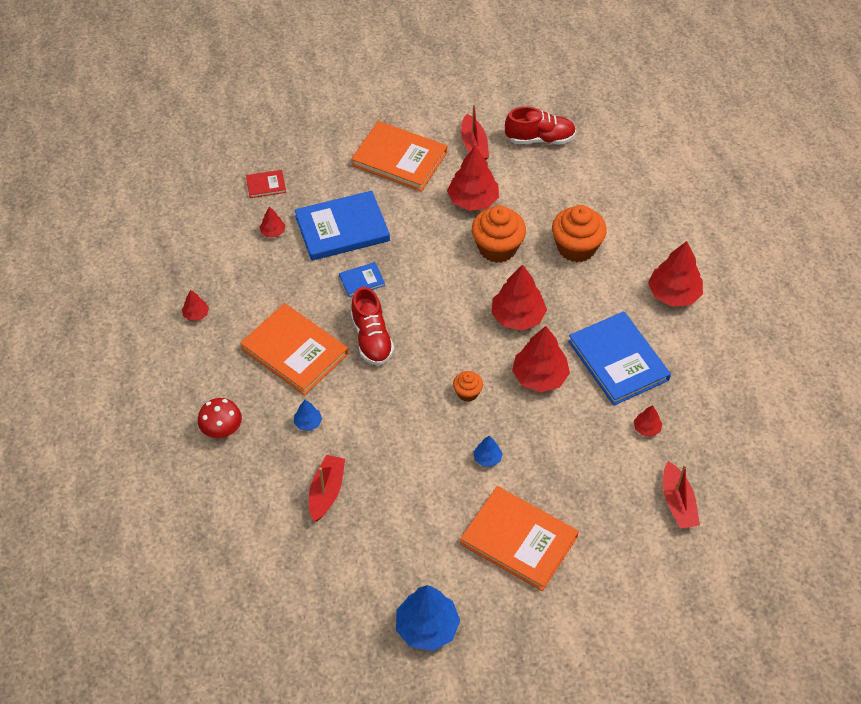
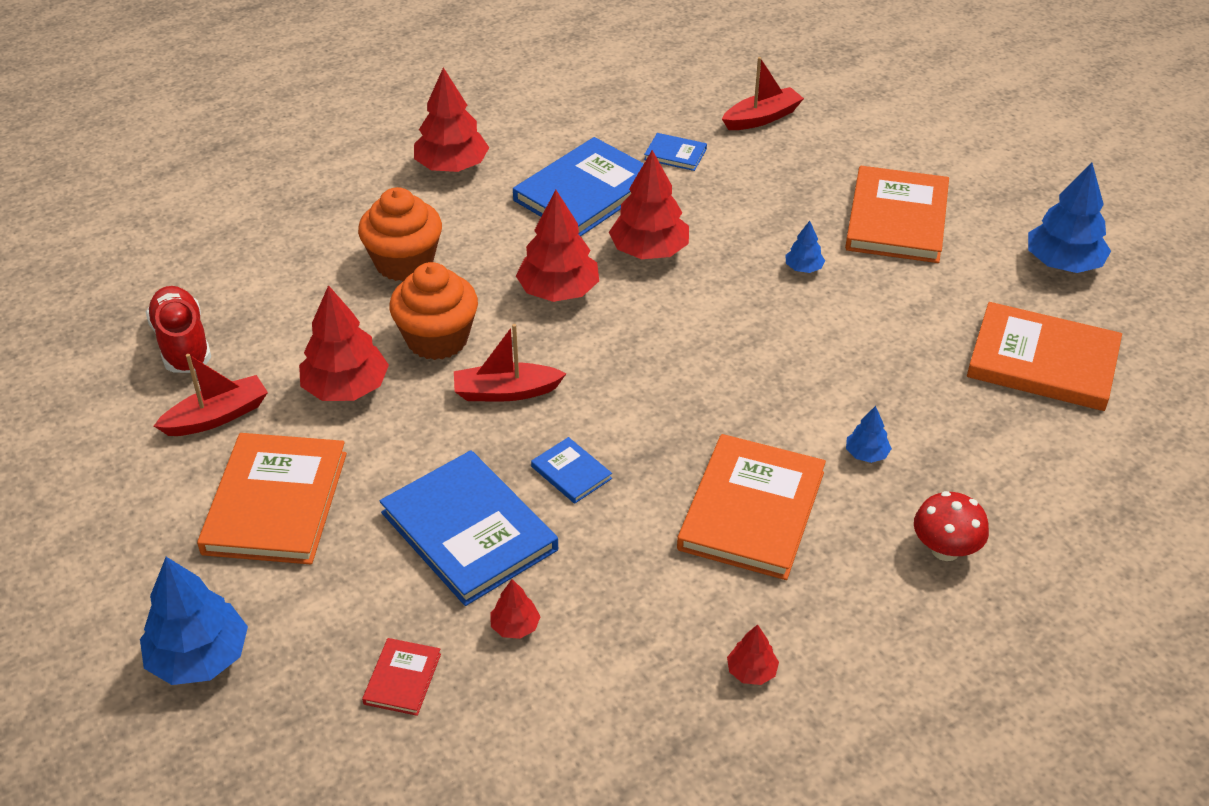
camera: 110 degrees left, 10 degrees down
(266, 185) = (402, 679): red book -> red book turned 45 degrees clockwise
(316, 120) = (199, 657): none -> blue tree
(326, 492) = (959, 400): red boat -> red boat (506, 392)
(338, 559) = (1043, 361): none -> orange book
(372, 339) = (678, 428): red shoe -> none
(467, 393) = (714, 308): orange cupcake -> none
(646, 428) = (675, 154): red tree -> blue book

